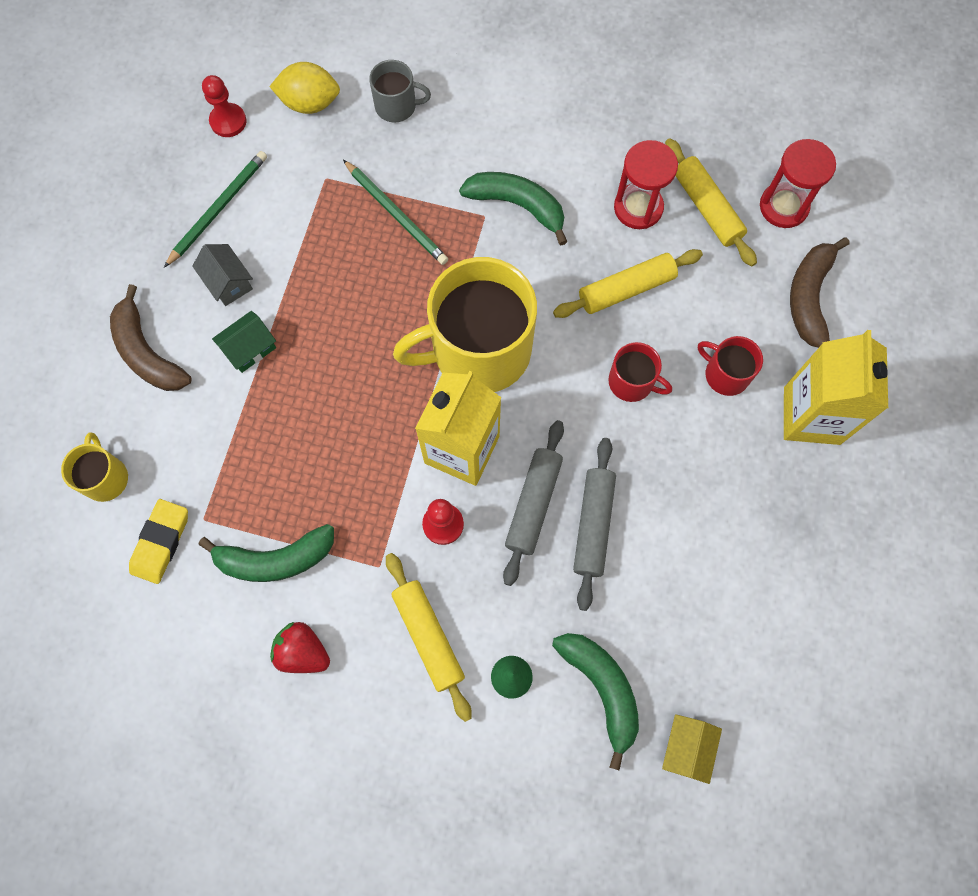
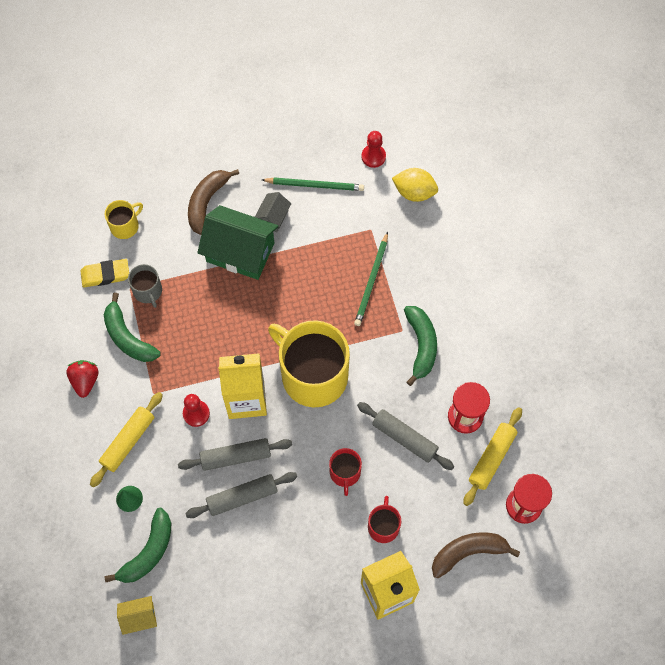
camera: 60 degrees right, 5 degrees down
(249, 348) = (240, 252): green house -> green house, size x2.05
(310, 103) = (414, 192): yellow lemon -> yellow lemon turned 45 degrees counterclockwise
(397, 106) = (444, 240): grey mug -> grey mug (148, 291)
(626, 289) = (404, 438): yellow rolling pin -> grey rolling pin

